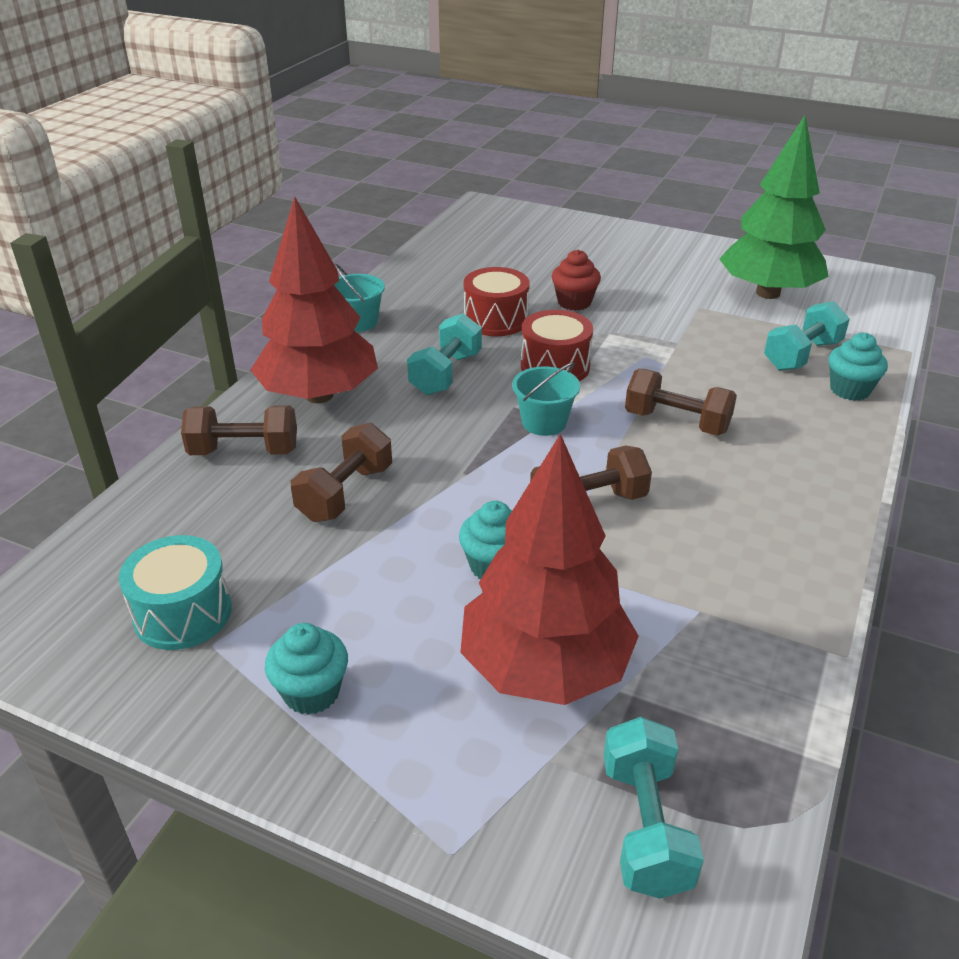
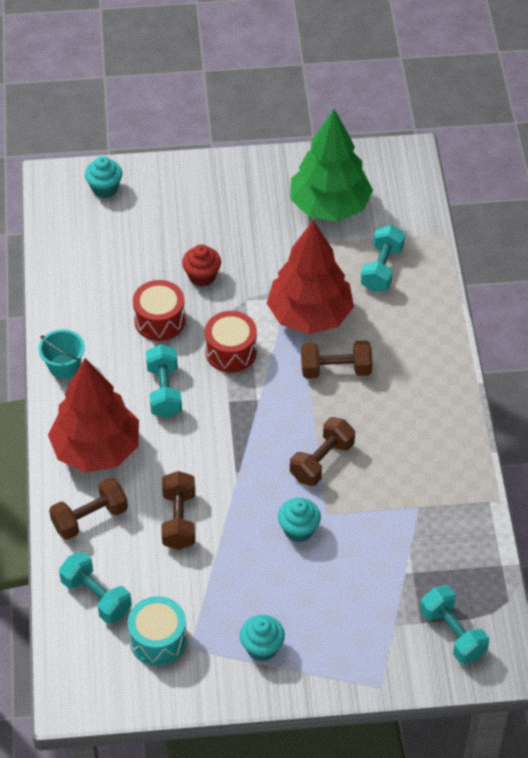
camera: 30 degrees left, 15 degrees up
(163, 530) = (96, 596): none -> turquoise dumbbell
(544, 422) = (256, 407): turquoise bucket -> none
(545, 668) = (364, 578): red tree -> red tree (310, 315)
(849, 390) = (424, 291): turquoise cupcake -> turquoise cupcake (105, 188)

